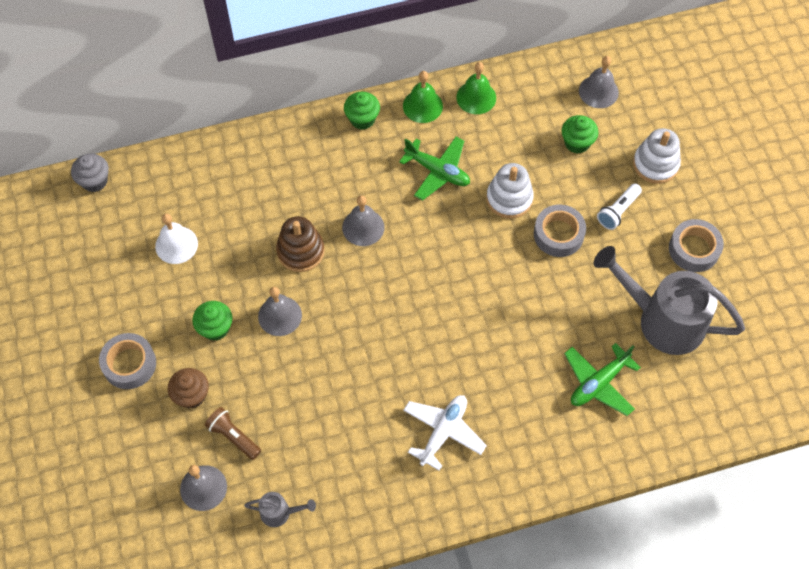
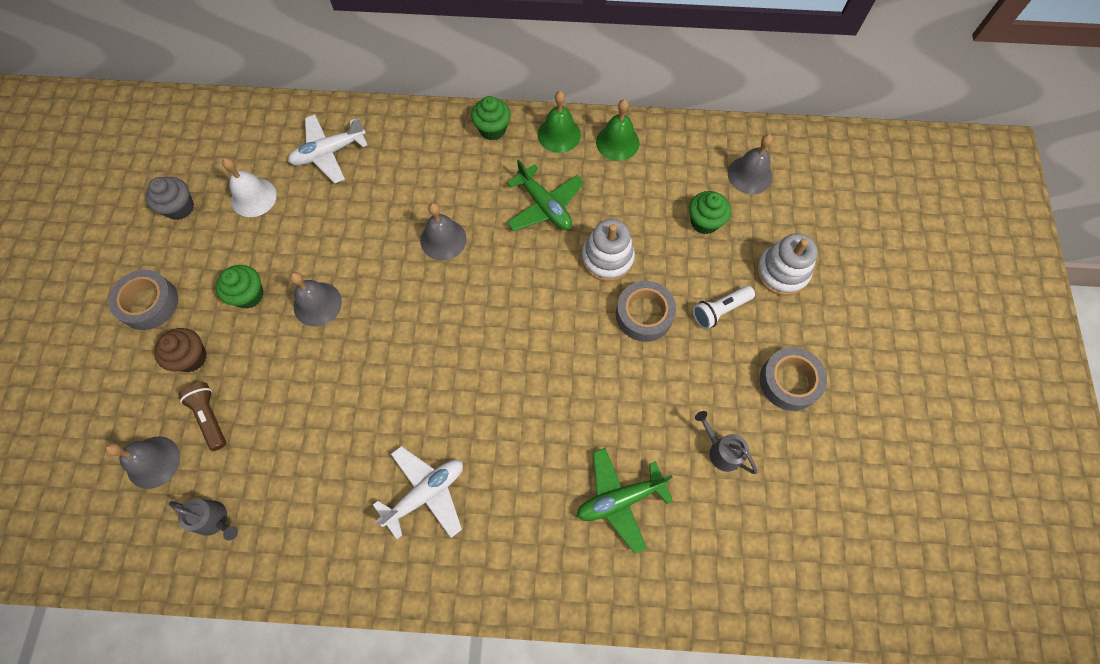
camera: 20 degrees right, 5 degrees up
(94, 181) = (210, 111): grey cupcake -> grey cupcake (180, 208)
(225, 185) = (329, 153): none -> white plane
(300, 251) = (369, 243): brown stacking toy -> none
(661, 319) = (721, 450): grey watering can -> grey watering can, size x0.42

